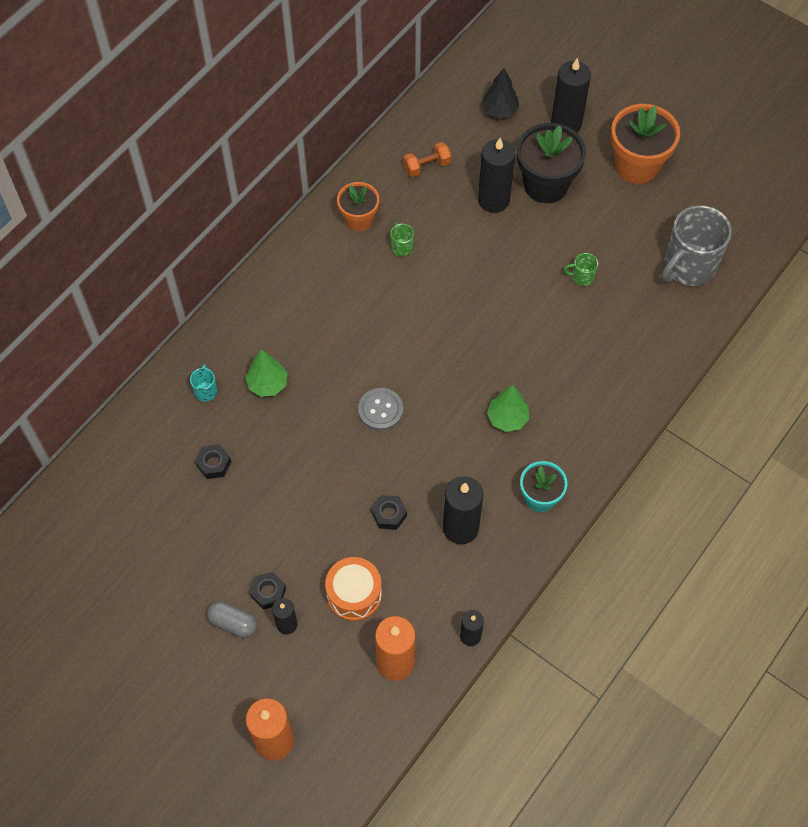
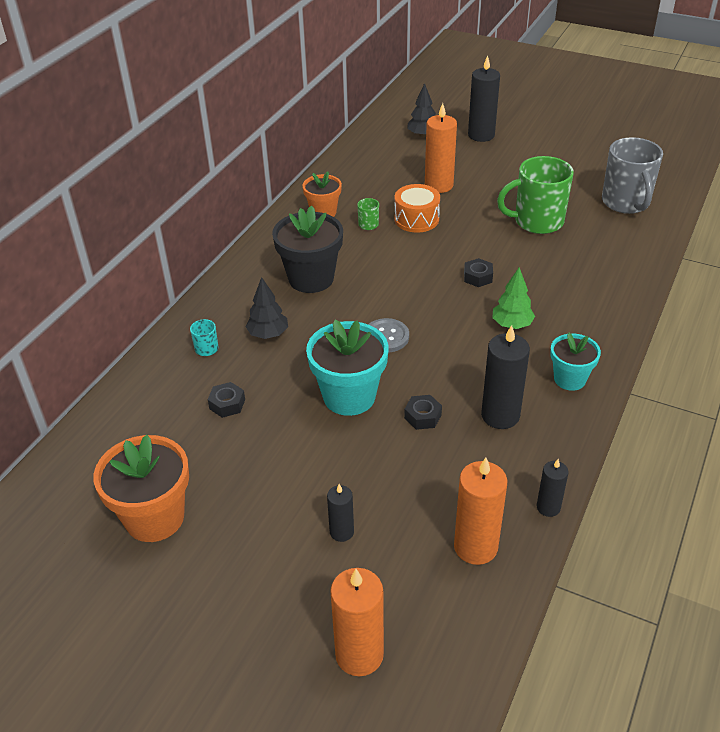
camera: 10 degrees left, 20 degrees down
(233, 623) = (280, 541): grey capsule -> none
(267, 384) = (268, 334): green tree -> black tree
(268, 592) = (313, 505): black nut -> black nut (478, 277)
(327, 477) = (349, 396): none -> turquoise flower pot
(354, 594) = (408, 491): orange drum -> orange drum (416, 219)
(427, 166) = (373, 173): orange dumbbell -> none
(493, 200) = (439, 185): black candle -> orange candle
(546, 185) = (480, 171): black flower pot -> black flower pot (311, 278)
(582, 277) = (537, 221): green mug -> green mug, size x2.39
(637, 166) = (551, 151): orange flower pot -> orange flower pot (154, 518)
(688, 266) = (626, 202): grey mug -> grey mug turned 45 degrees counterclockwise

